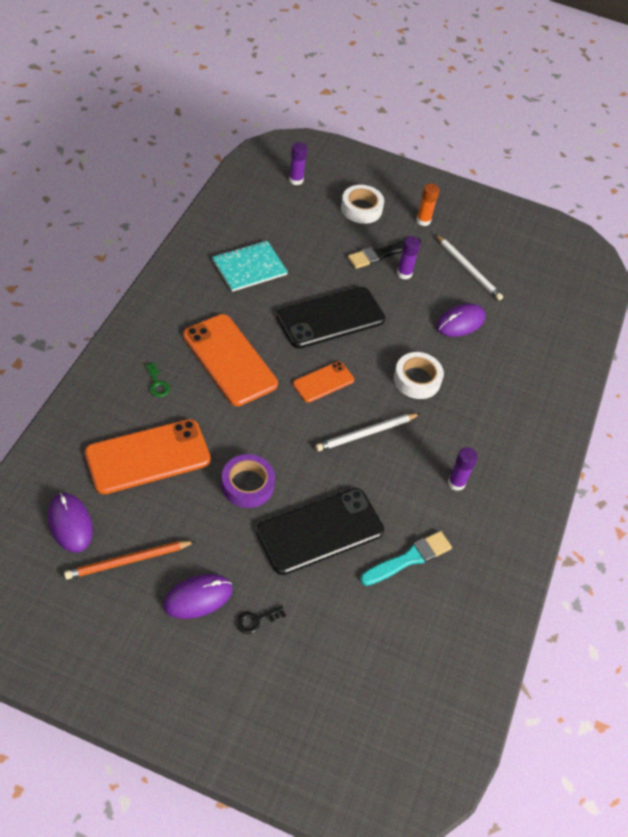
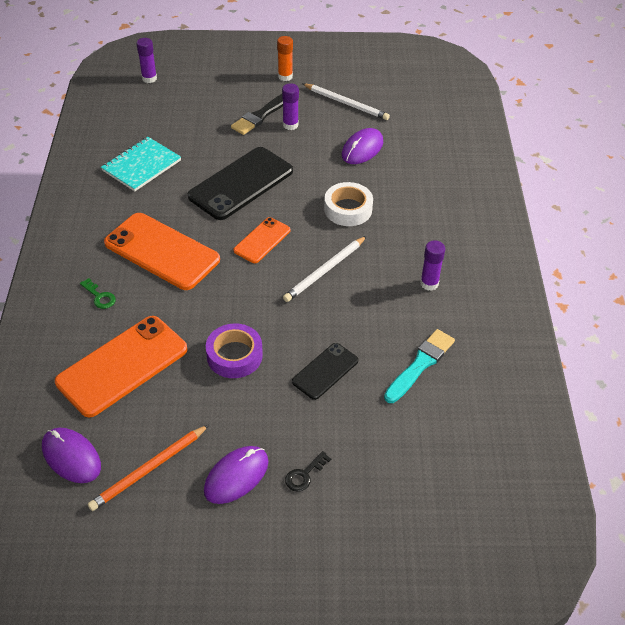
camera: 15 degrees left, 5 degrees down
(320, 531) = (325, 371): black phone -> black phone, size x0.54
(361, 209) = (223, 84): white tape -> none

